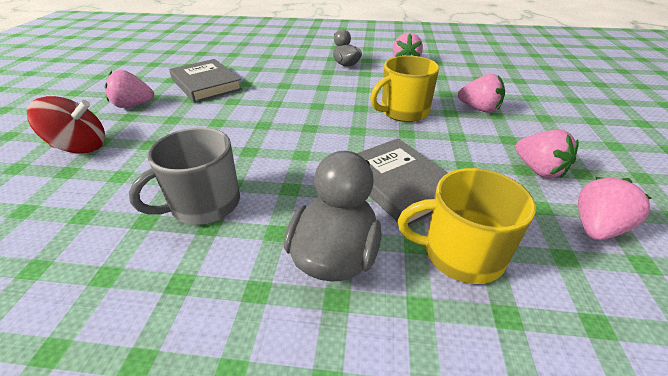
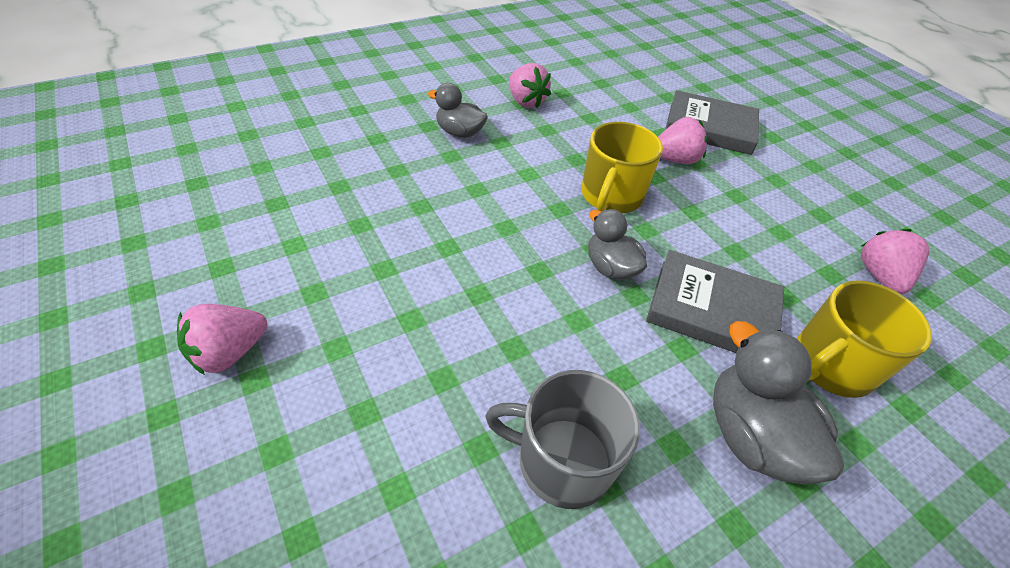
camera: 40 degrees left, 10 degrees up
(80, 147) = (256, 482): red spinning top -> none
(204, 204) = (562, 460): grey mug -> grey mug turned 90 degrees clockwise
(206, 84) = (300, 252): grey book -> grey book (709, 127)
(355, 141) = (610, 267): none -> grey duck
(538, 170) = (792, 227): pink strawberry -> none

